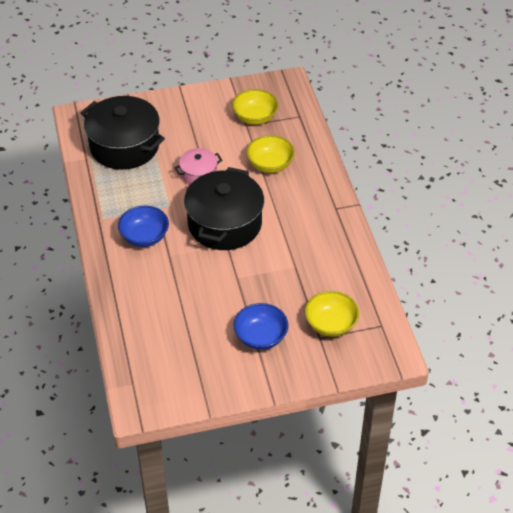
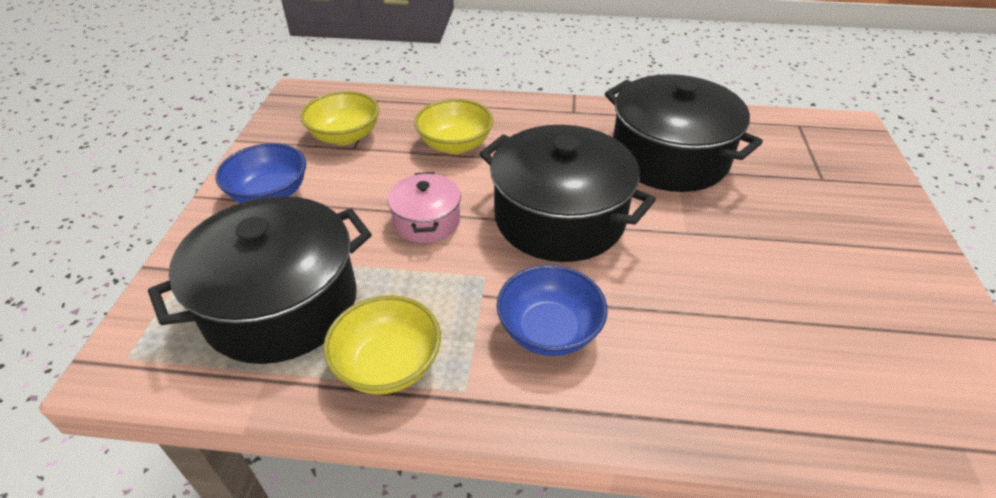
camera: 70 degrees left, 5 degrees down
(260, 337) = (823, 235): blue bowl -> blue bowl (270, 194)
(306, 262) = (669, 157): none -> black pot
(330, 324) = (796, 163): yellow bowl -> yellow bowl (388, 365)

